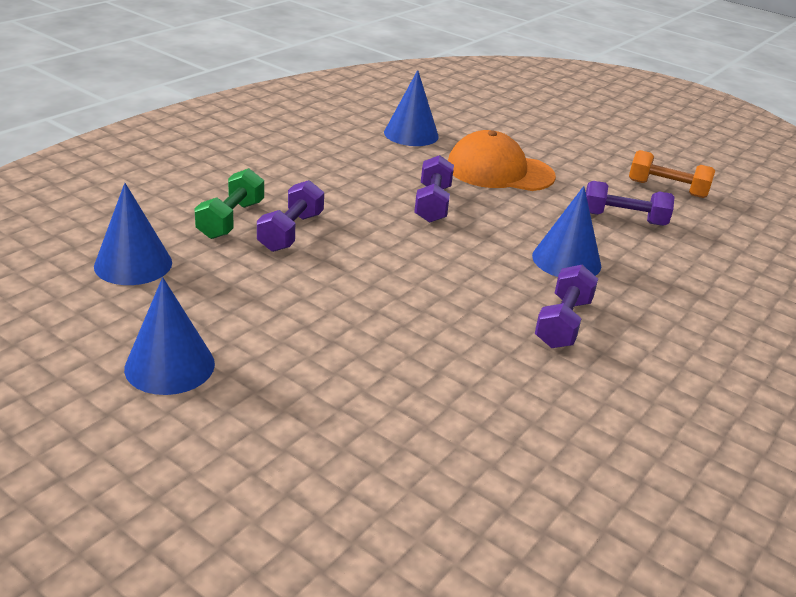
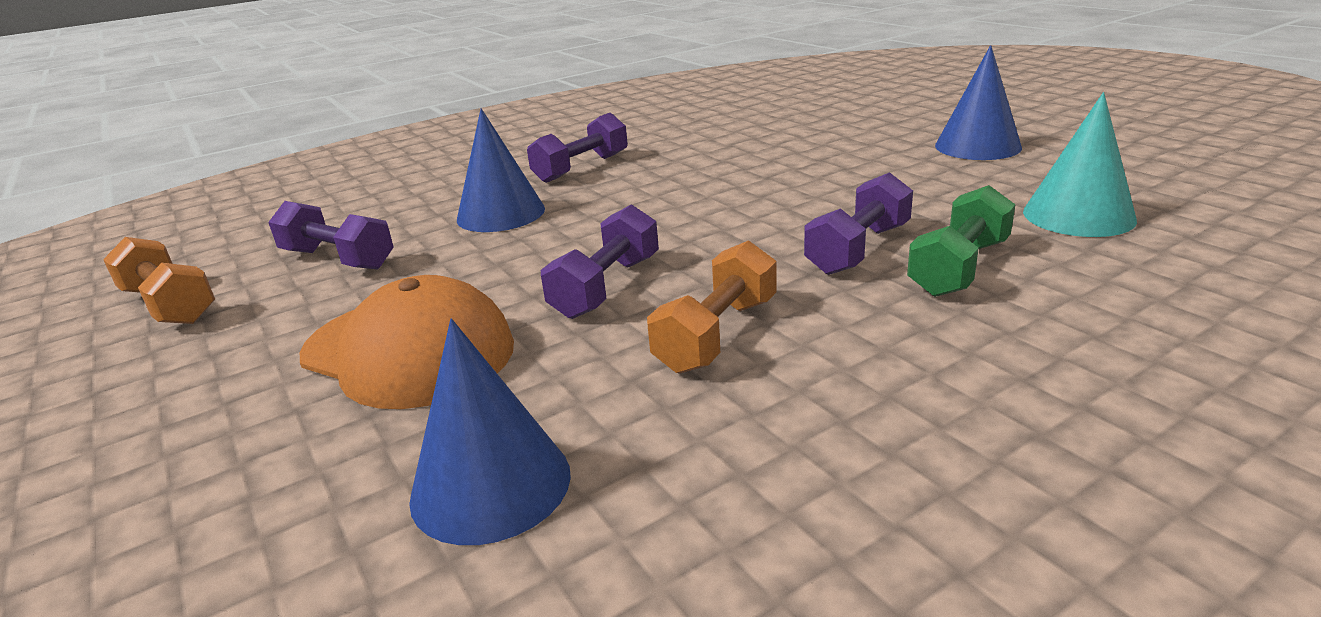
camera: 155 degrees left, 5 degrees down
(133, 264) = (1078, 215): blue cone -> turquoise cone
(357, 181) = (717, 334): none -> orange dumbbell

